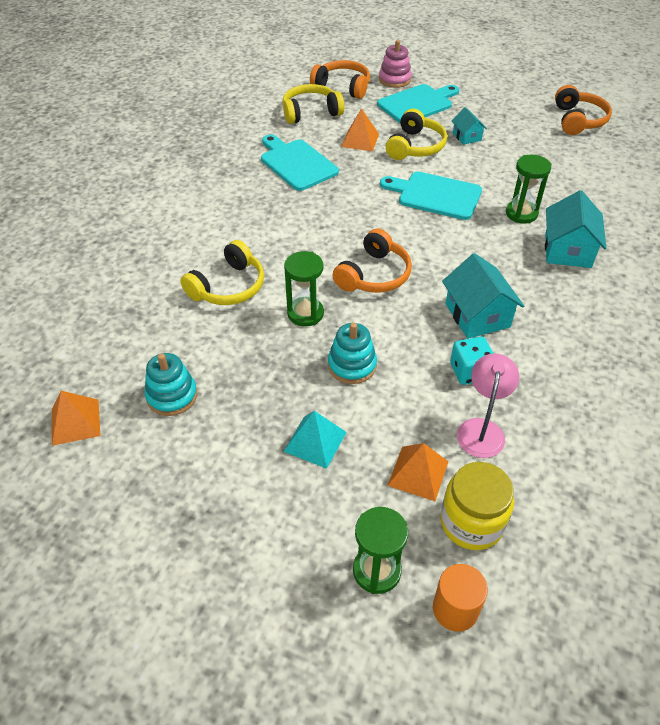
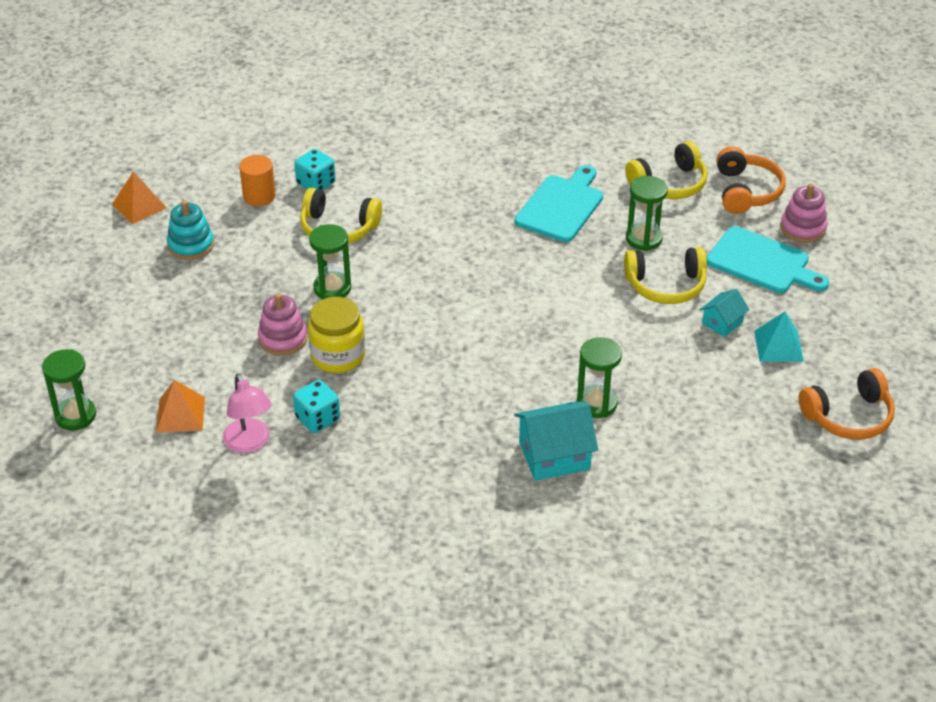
camera: 65 degrees right, 5 degrees down
(155, 283) = (316, 183): none -> turquoise dice
(310, 112) = (669, 184): yellow headphones -> yellow headphones turned 105 degrees clockwise
(315, 441) = (184, 343): turquoise pyramid -> turquoise pyramid (778, 346)
(352, 365) = (283, 338): turquoise stacking toy -> pink stacking toy
(360, 140) = (643, 239): orange pyramid -> green hourglass
(374, 275) = (415, 317): orange headphones -> none
(435, 195) = (581, 326): turquoise cutting board -> none
(455, 609) = (60, 469): orange cylinder -> orange cylinder (259, 196)
(471, 522) = (144, 460): yellow jar -> yellow jar (338, 356)
(477, 315) = (400, 406): turquoise house -> none
(482, 429) = (250, 443): pink lamp -> pink lamp turned 75 degrees clockwise

